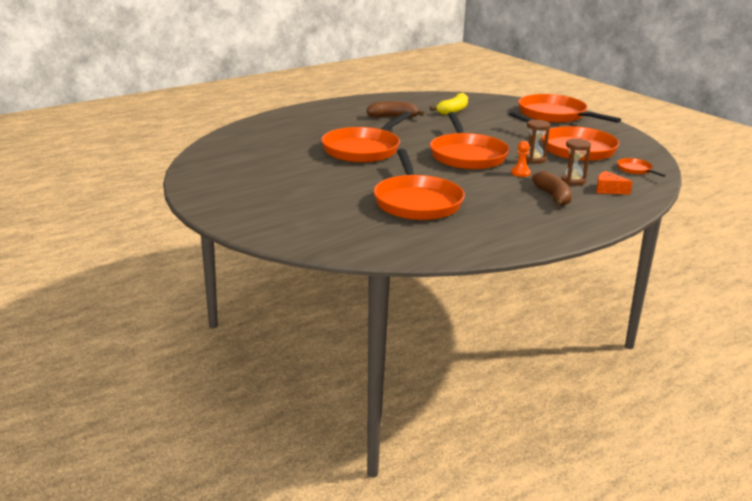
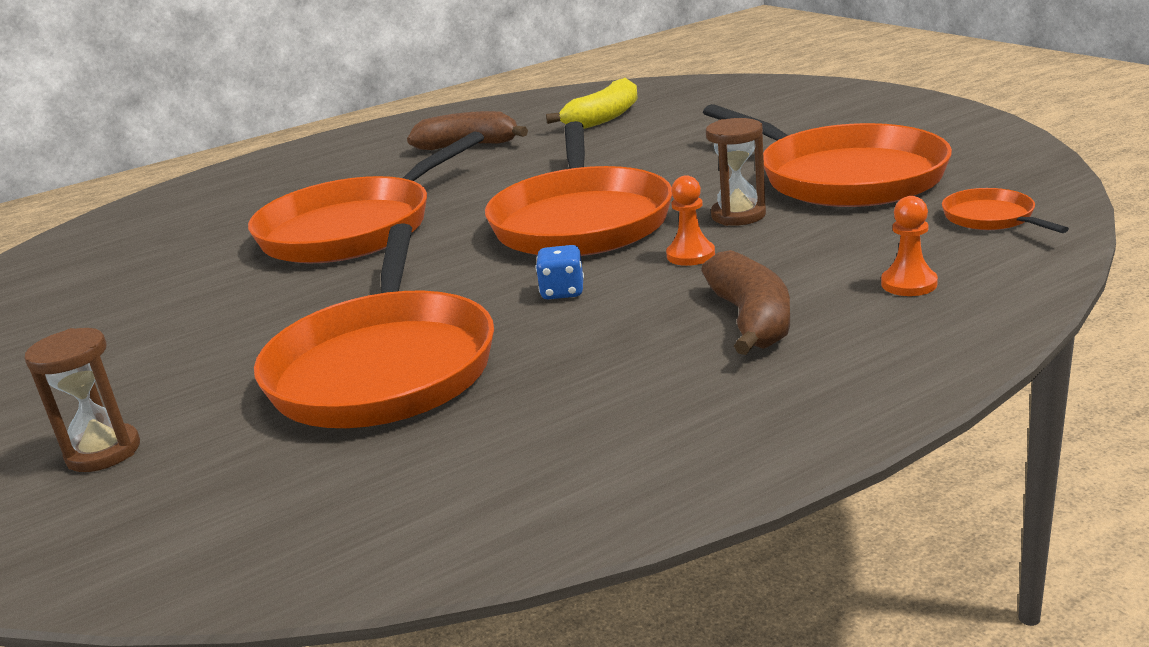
camera: 10 degrees right, 0 degrees up
(474, 182) = (562, 292): none -> blue dice
(555, 115) = (823, 104): orange pan -> none
(573, 181) = (819, 266): brown hourglass -> brown hourglass (103, 452)
(608, 190) = (909, 284): orange cheese -> orange pawn

